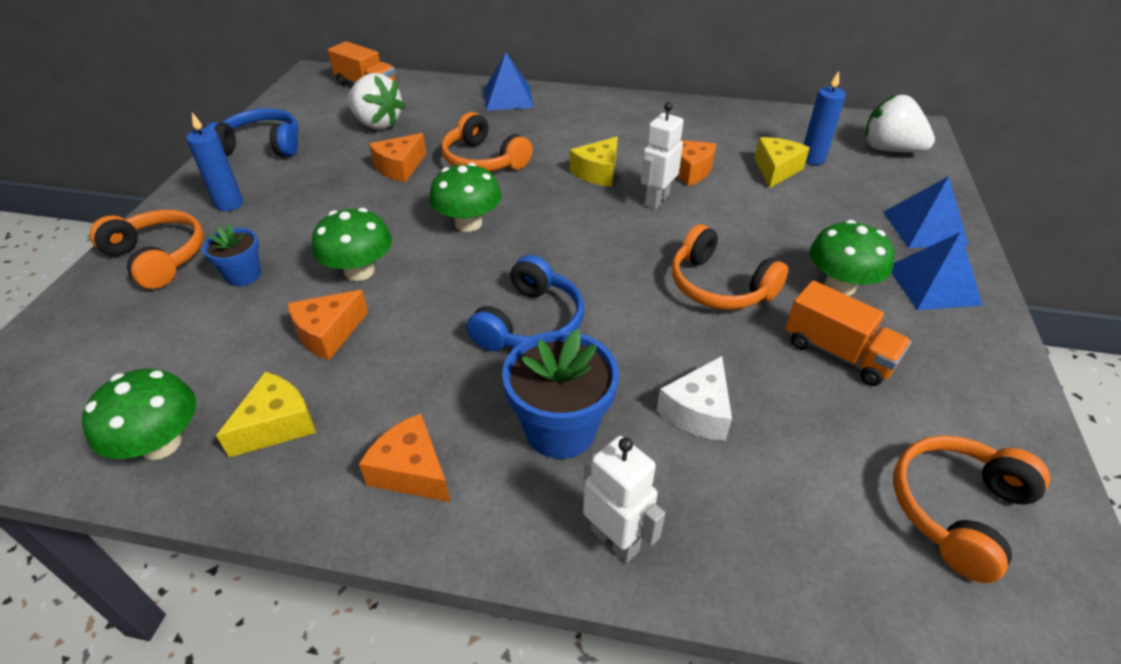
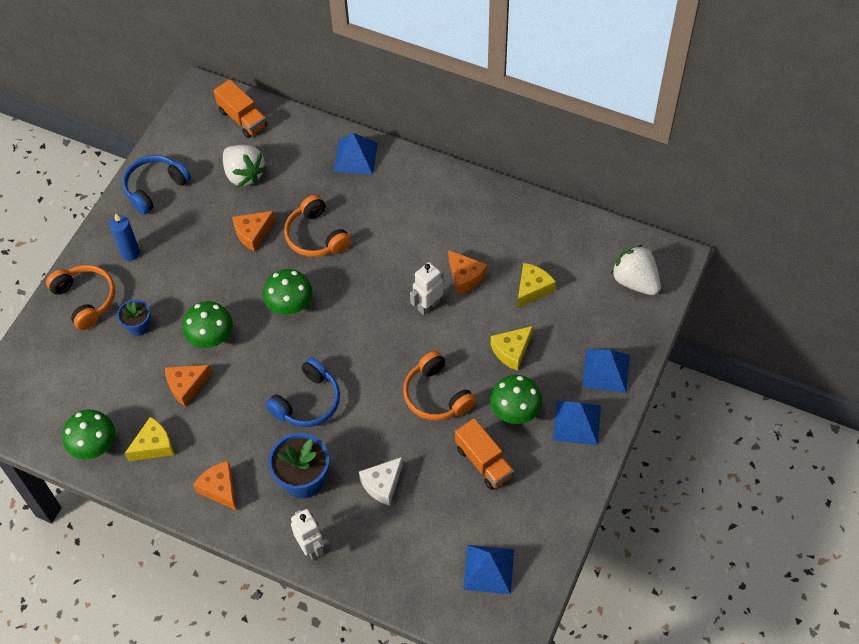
camera: 15 degrees right, 15 degrees up
(262, 145) = (155, 188): blue headphones -> blue headphones turned 60 degrees counterclockwise
(597, 172) = (397, 266): yellow cheese -> yellow cheese (512, 351)
(812, 159) = (567, 281): blue candle -> none
(956, 510) = (489, 569): orange headphones -> blue pyramid

